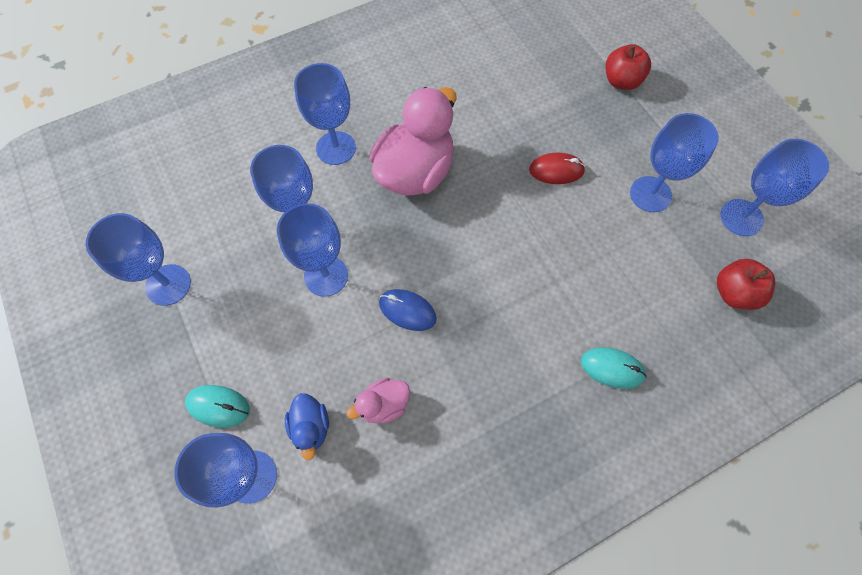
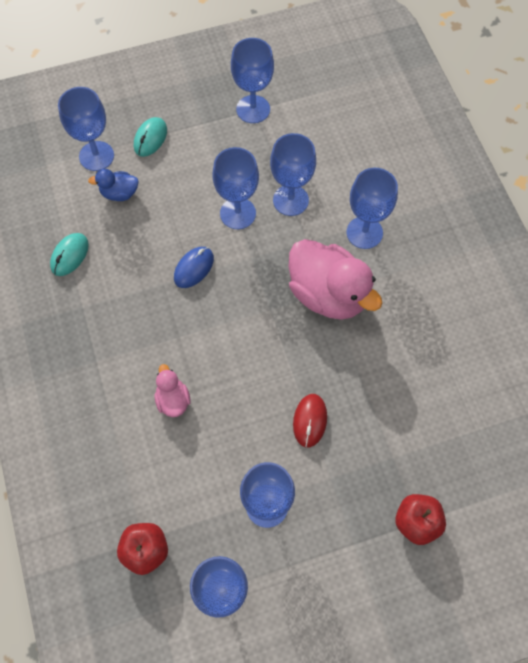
camera: 100 degrees right, 0 degrees up
(383, 405) = (122, 241): pink duck -> pink duck (173, 400)
(612, 368) = (105, 416): turquoise mouse -> turquoise mouse (70, 255)

